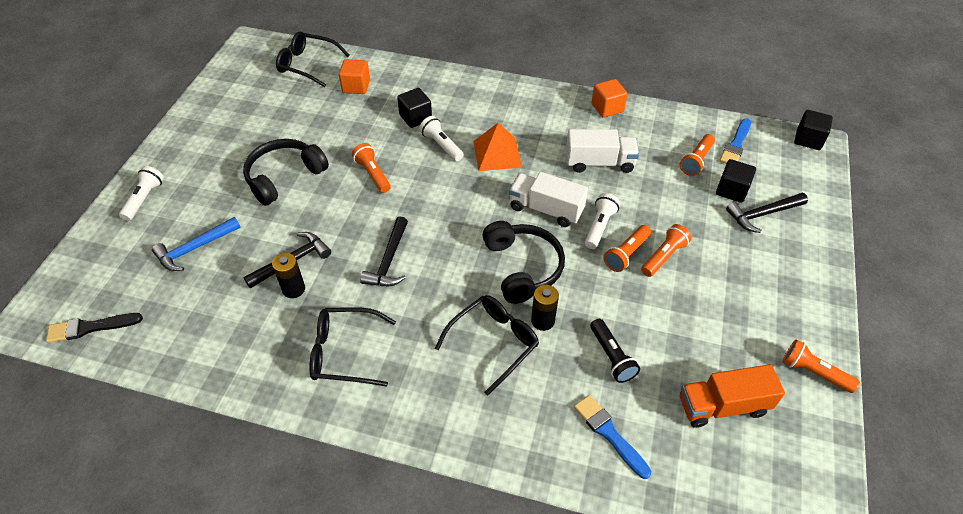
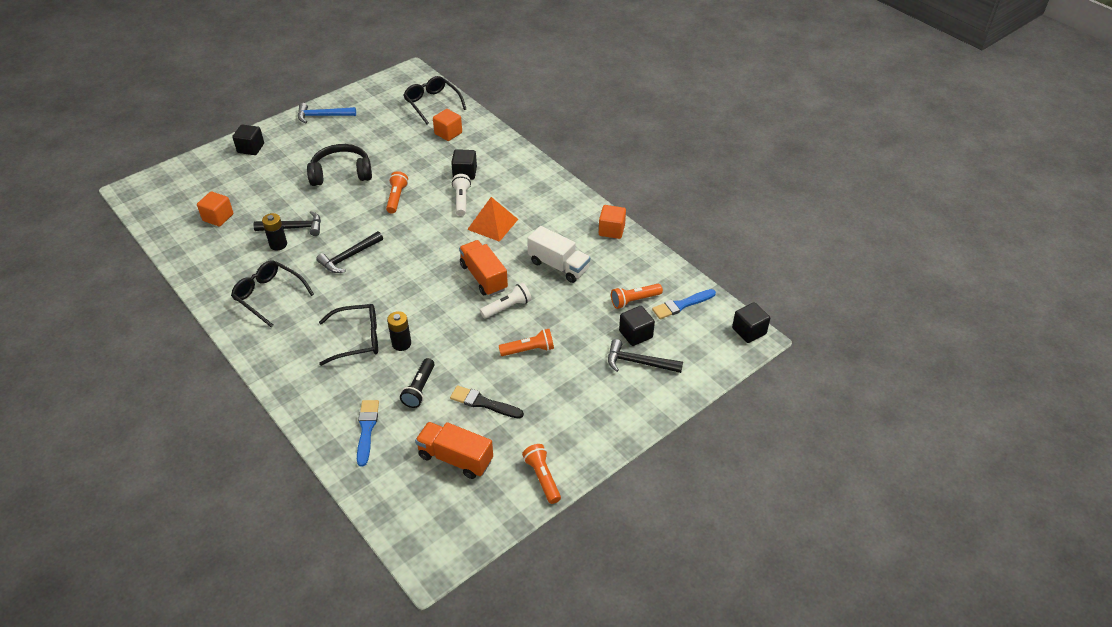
camera: 35 degrees right, 5 degrees down
(90, 327) = (156, 209): black brush -> black brush (483, 403)
(144, 199) = (251, 148): white flashlight -> black cube
(185, 296) = (218, 217): none -> orange cube
(195, 248) = (249, 192): blue hammer -> blue hammer (322, 116)
(522, 267) = (426, 305): black headphones -> none
(546, 209) = (483, 277): white truck -> orange truck
(626, 254) = (504, 334): orange flashlight -> none

